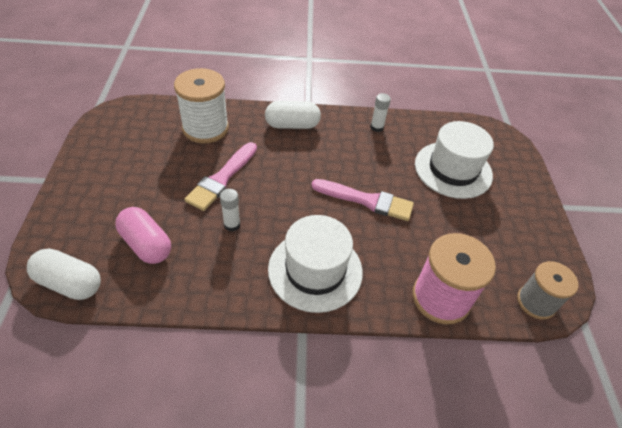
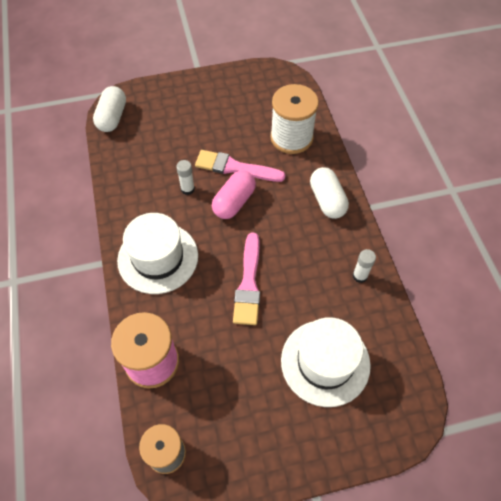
camera: 80 degrees right, 10 degrees up
(146, 244) = (154, 144): pink capsule -> pink capsule (234, 202)

